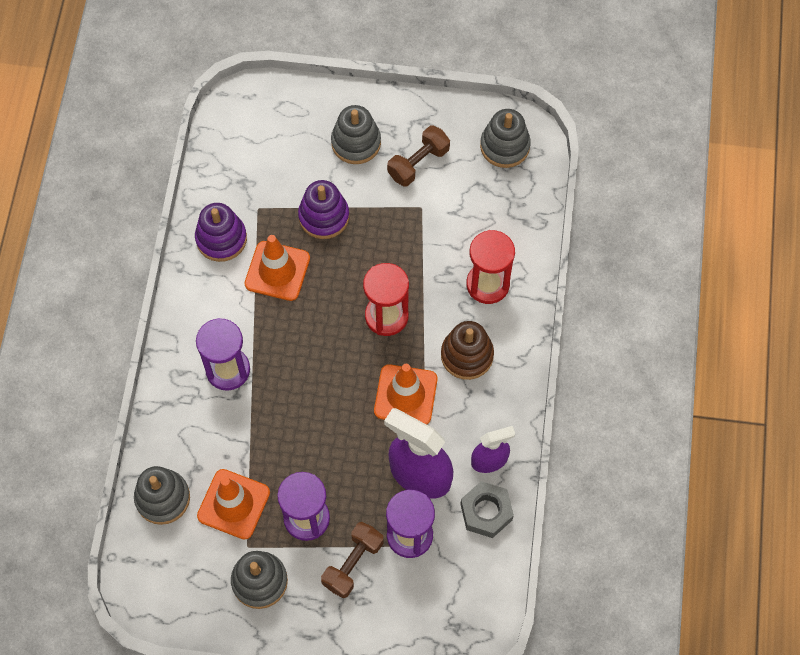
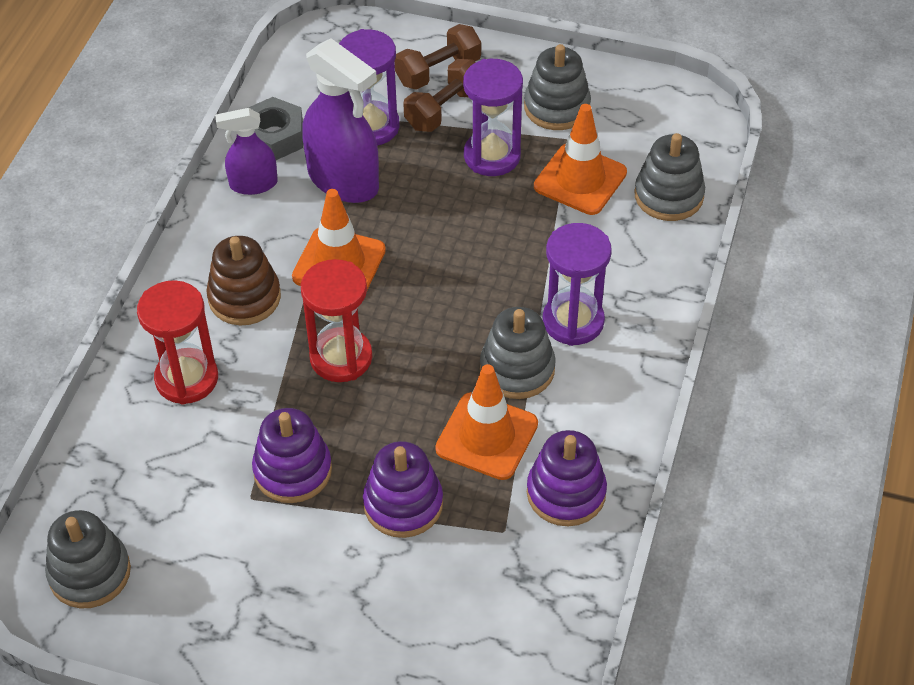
camera: 170 degrees left, 15 degrees down
(356, 143) = (327, 613): grey stacking toy -> grey stacking toy (517, 369)
(399, 229) = (292, 470): none -> purple stacking toy
(418, 163) = (235, 565): brown dumbbell -> brown dumbbell (438, 71)

